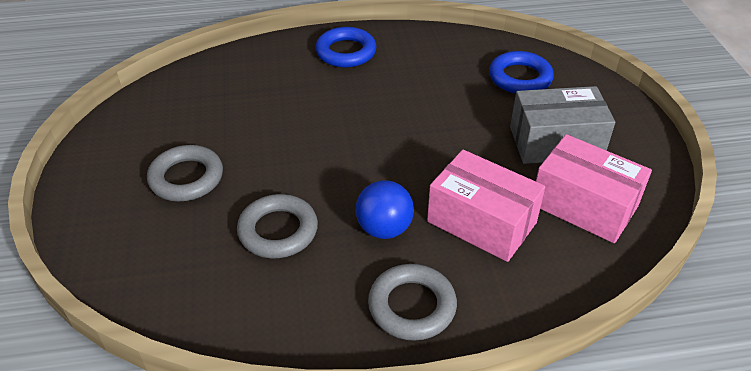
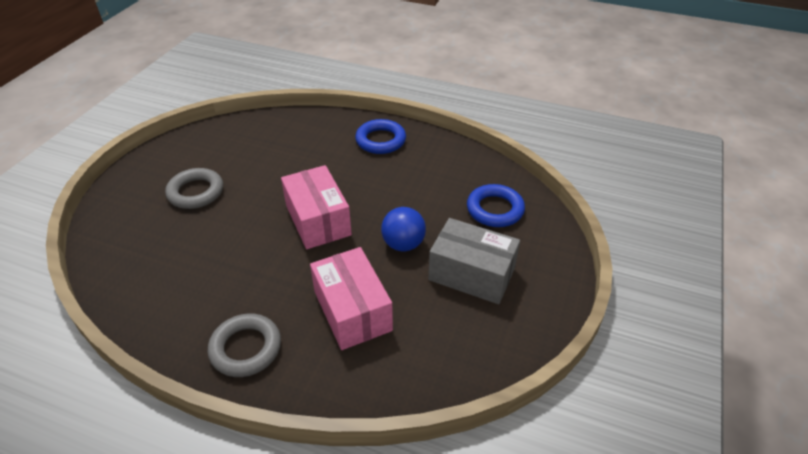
camera: 30 degrees right, 0 degrees up
(278, 231) = (215, 253): grey ring -> none
(384, 229) = (281, 284): blue ball -> blue ball (403, 244)
(584, 205) = (443, 335): pink box -> pink box (318, 220)

